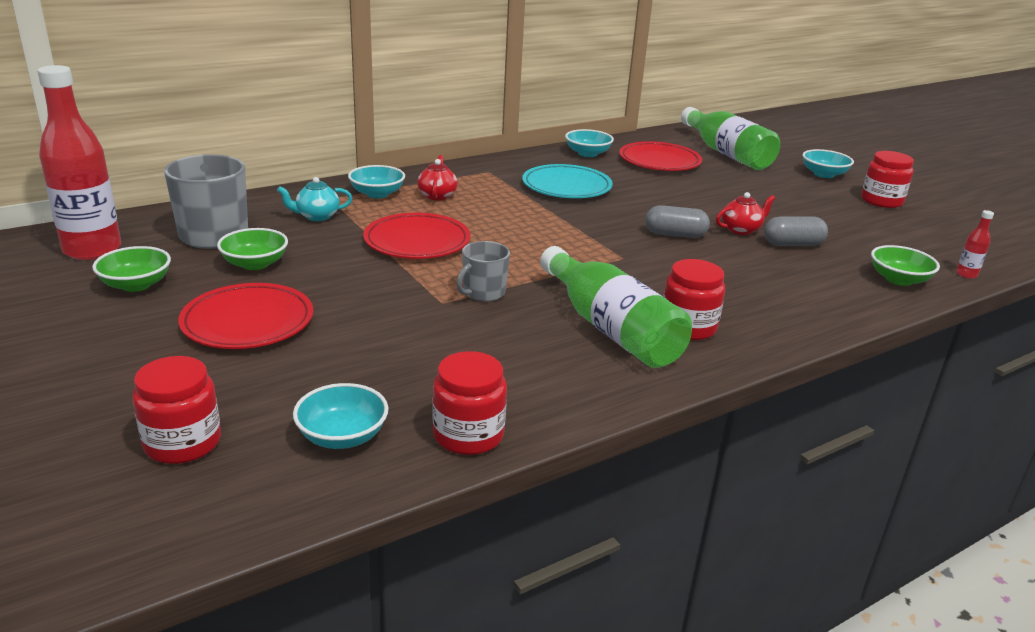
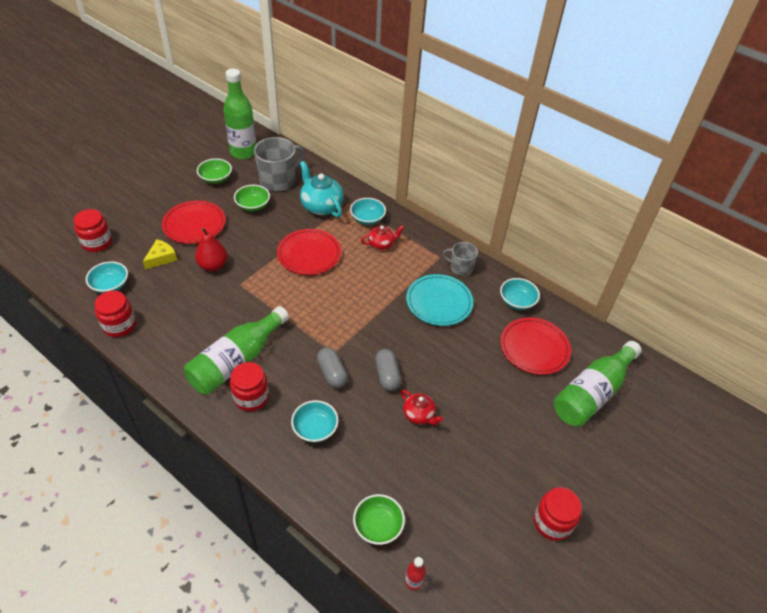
camera: 70 degrees right, 20 degrees up
(92, 250) = (243, 152): red bottle -> green bottle
(310, 367) = (161, 258): none -> yellow cheese
(317, 216) = (321, 206): turquoise teapot -> turquoise teapot, size x1.70
(377, 319) = (213, 265): none -> red pear
(483, 293) = (257, 297): grey mug -> grey mug (460, 268)
(792, 244) = (409, 451): grey capsule -> grey capsule (332, 373)
(824, 174) = (593, 473): turquoise bowl -> turquoise bowl (315, 428)

